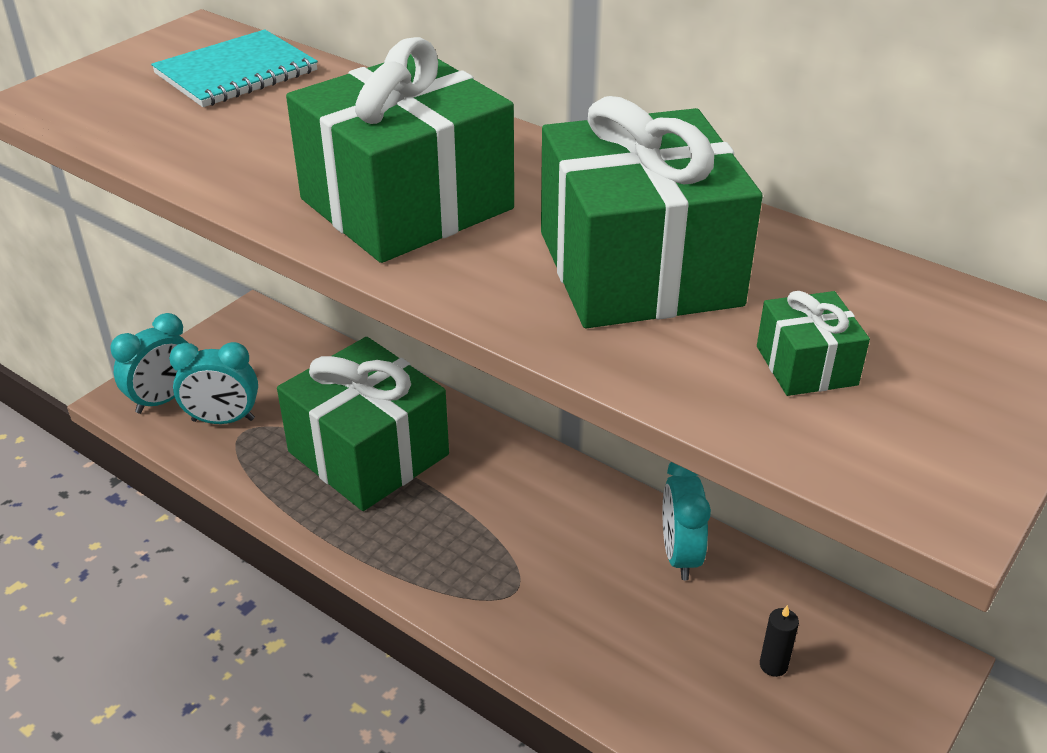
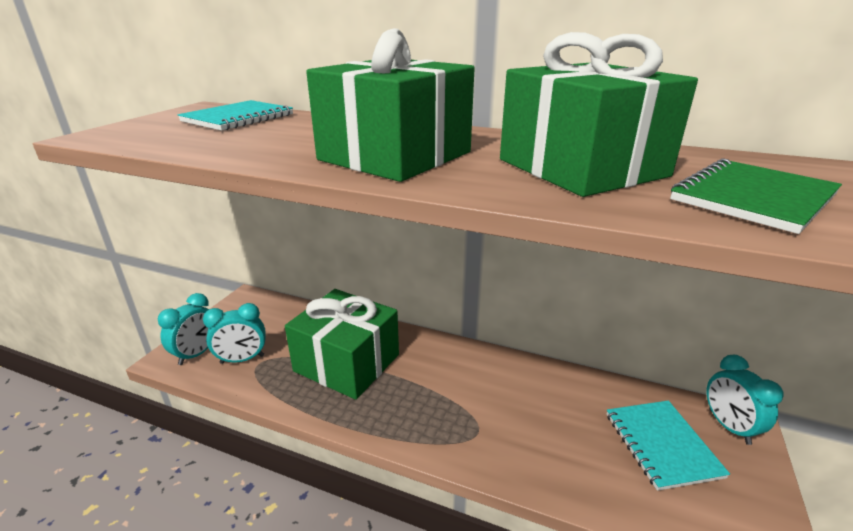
camera: 15 degrees left, 10 degrees down
(679, 555) = (566, 387): turquoise clock -> turquoise clock (728, 426)
(773, 665) = (661, 445): black candle -> turquoise notebook
(806, 365) = (753, 197): green gift -> green notebook

